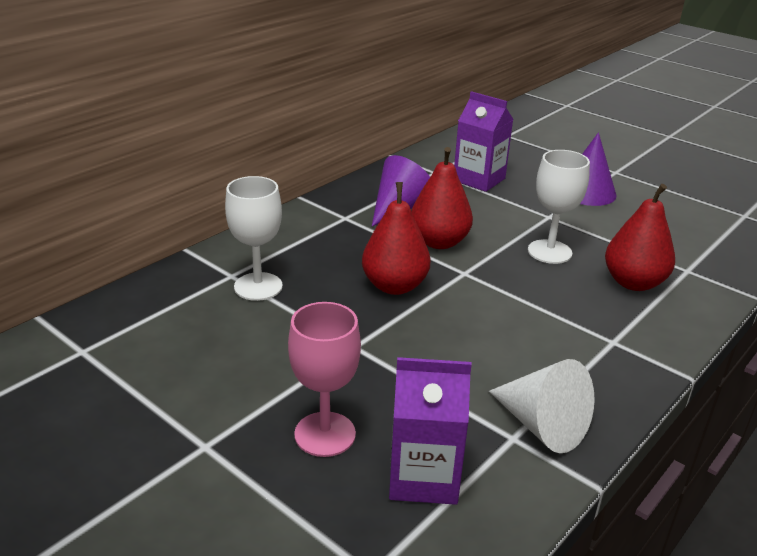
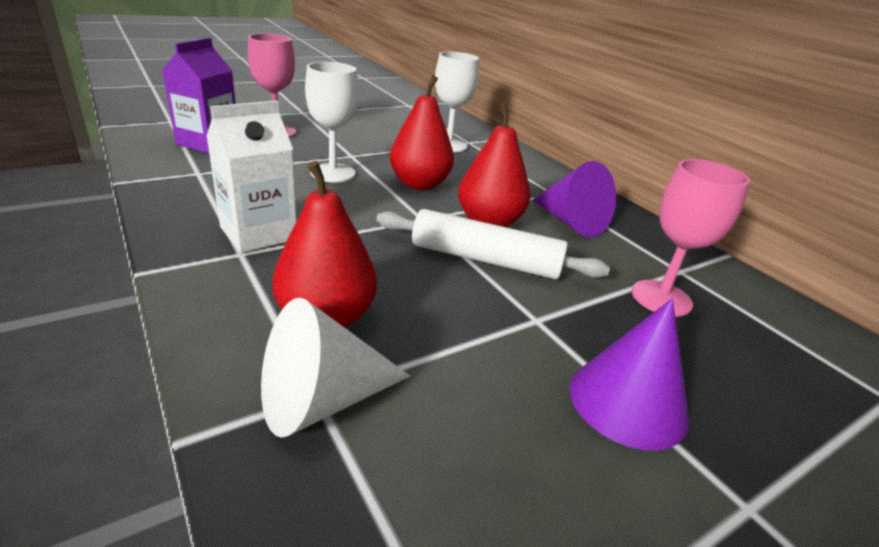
camera: 105 degrees right, 0 degrees up
(479, 179) = (661, 298): purple carton -> pink goblet
(499, 238) = (485, 259): none -> white rolling pin
(542, 425) = (193, 184): white cone -> white cone (322, 400)
(549, 252) = (438, 282): white goblet -> white goblet (333, 173)
(579, 344) = (258, 233): none -> white carton

